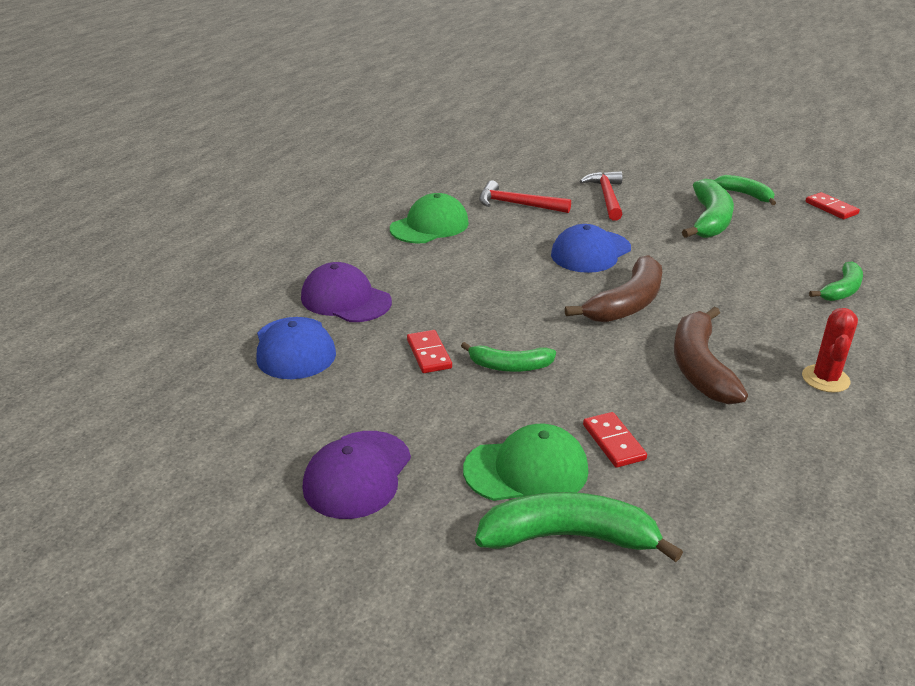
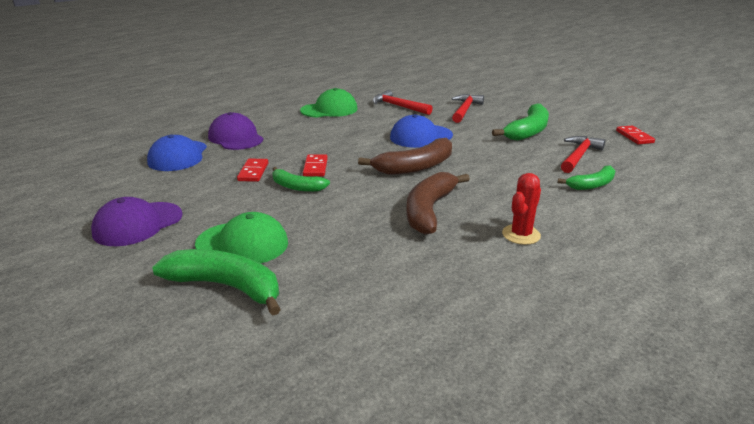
camera: 20 degrees right, 5 degrees down
(613, 442) = (318, 240): red domino -> red domino (315, 167)
(745, 195) = (571, 121): green banana -> none
(795, 249) = (579, 156): none -> red hammer

